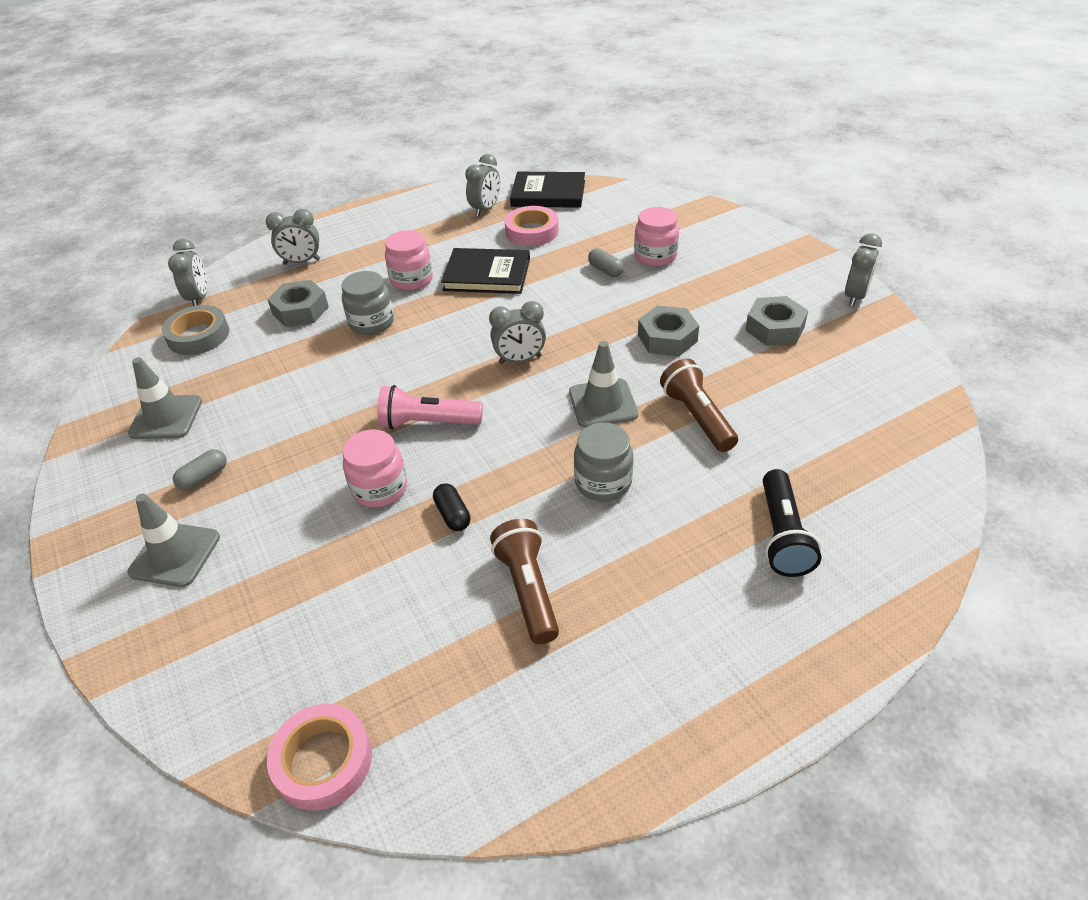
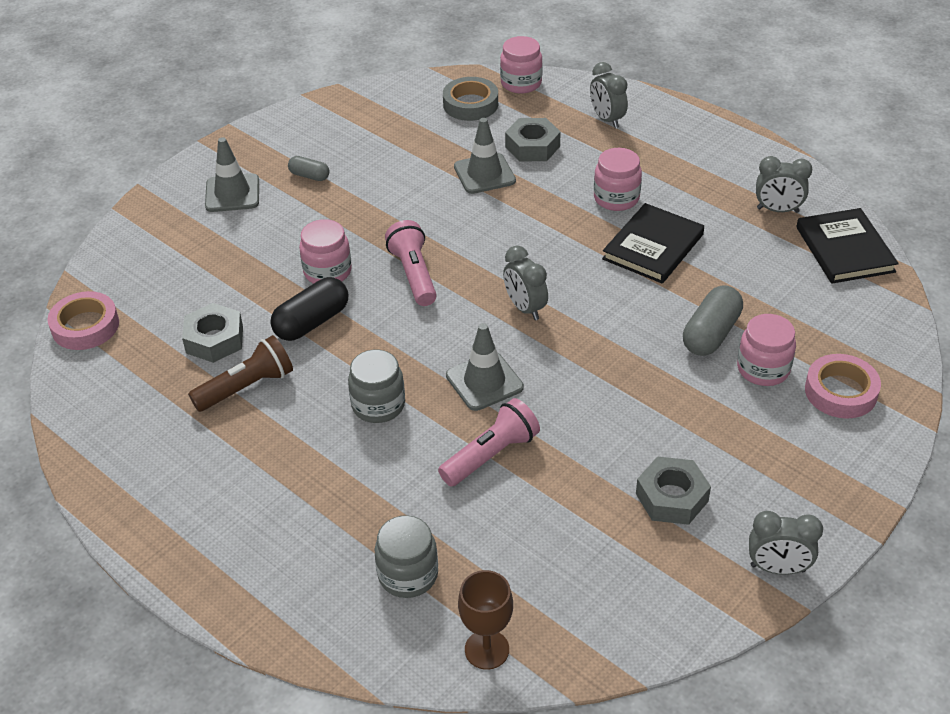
camera: 70 degrees right, 0 degrees up
(166, 417) = (366, 130): grey traffic cone -> grey traffic cone (484, 174)
(199, 298) = (521, 83): grey clock -> pink jar
(371, 322) = (536, 195): grey jar -> grey jar (408, 575)
(452, 515) = (312, 322): black capsule -> black capsule, size x1.76
(487, 275) = (653, 247): black book -> black book turned 45 degrees clockwise
(532, 231) = (754, 257): pink tape -> pink tape (840, 392)
(605, 270) = (711, 334): grey capsule -> grey capsule, size x1.76
(667, 338) = (609, 409): grey nut -> grey nut (214, 339)
(697, 417) = (491, 455): brown flashlight -> pink flashlight
(782, 536) = (350, 542): black flashlight -> none
(922, 464) = (487, 649): none -> brown goblet

